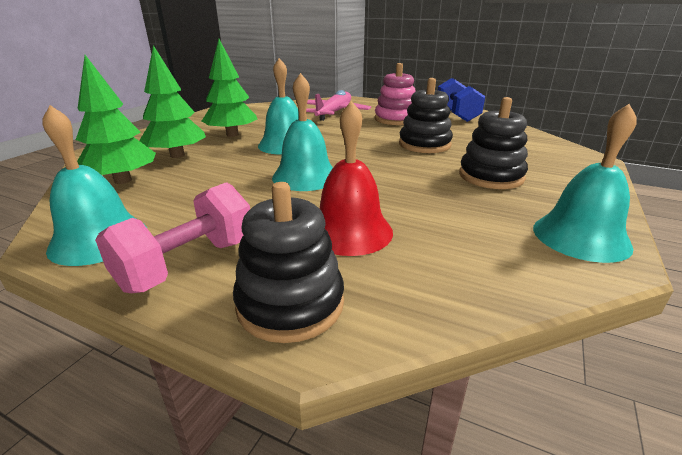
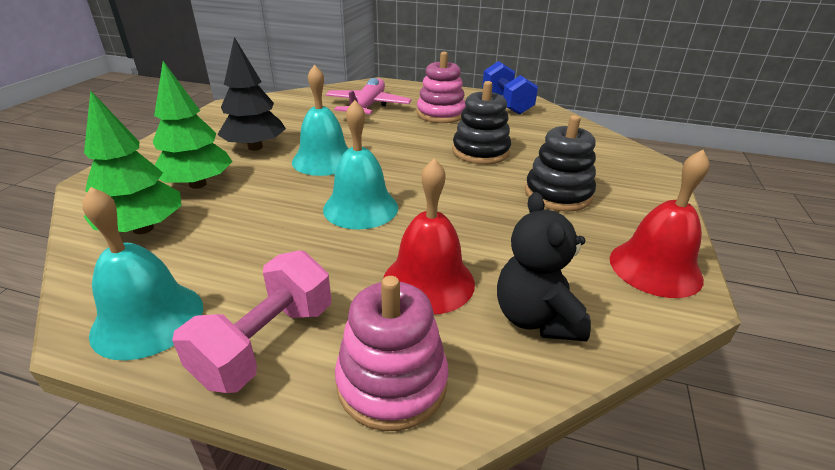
camera: 10 degrees left, 5 degrees up
(232, 135) = (255, 147): green tree -> black tree
(290, 304) = (392, 382): black stacking toy -> pink stacking toy
(446, 267) = (536, 318): none -> black teddy bear
(581, 237) = (655, 268): turquoise bell -> red bell

